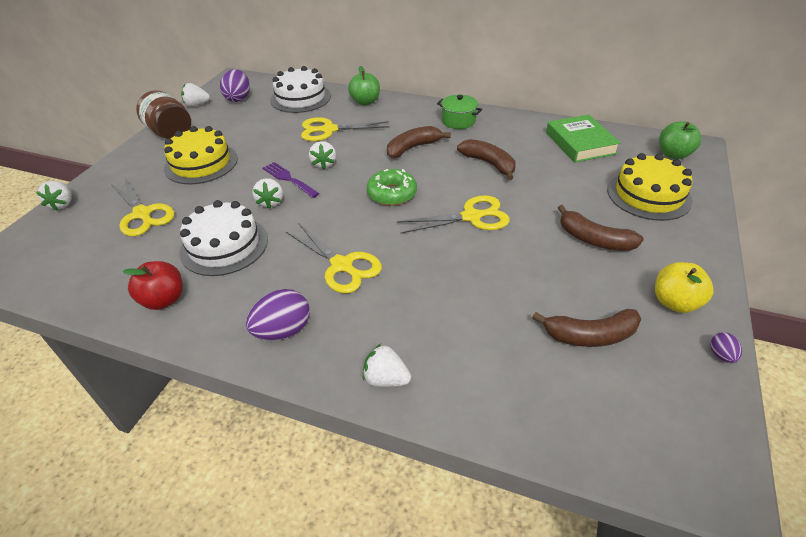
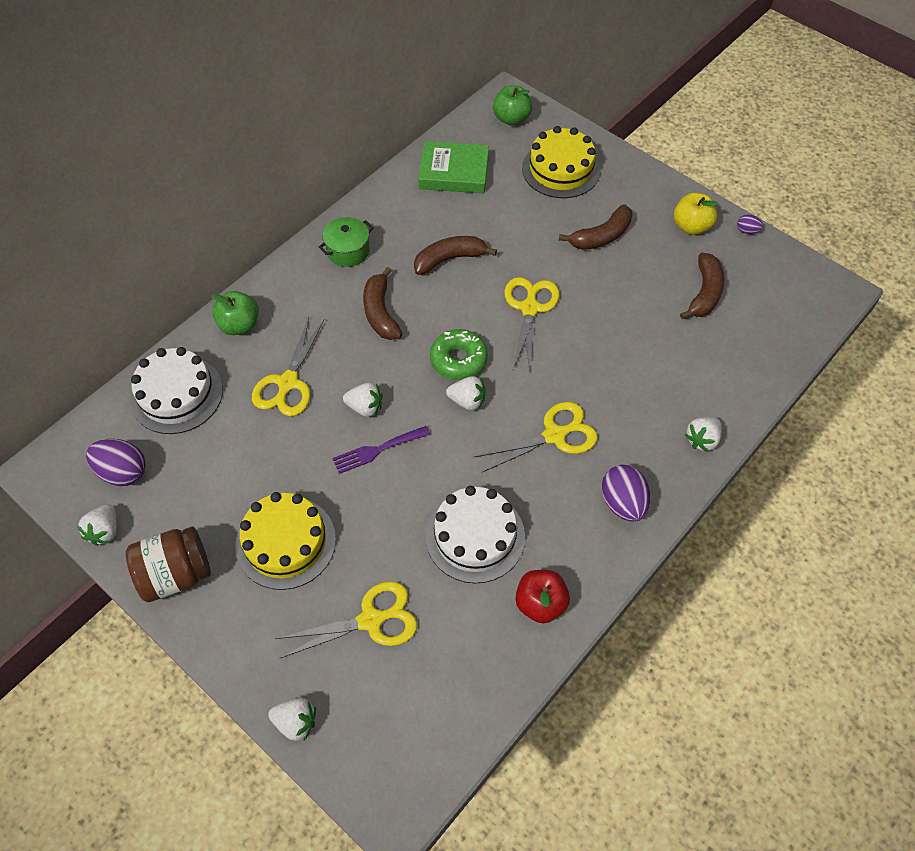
camera: 70 degrees left, 15 degrees up
(270, 202) = (416, 477): white strawberry -> white strawberry (467, 401)

